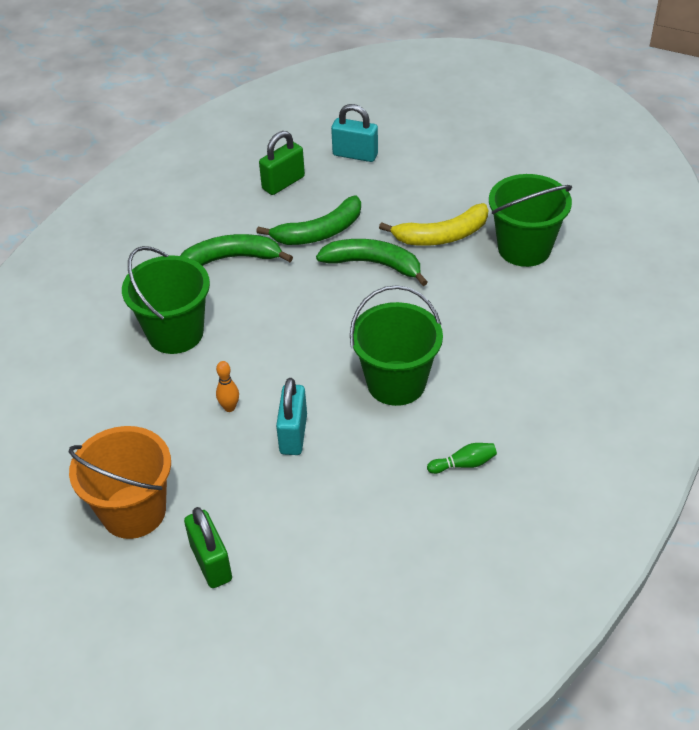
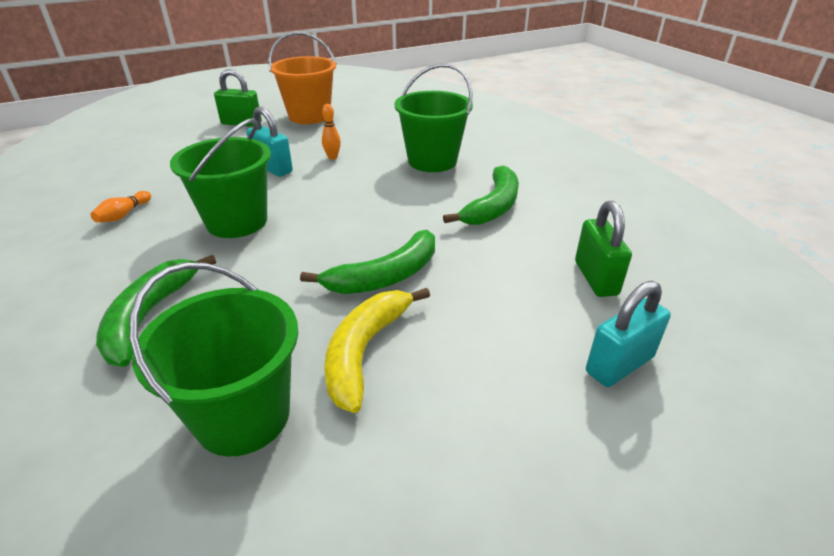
camera: 125 degrees right, 10 degrees down
(319, 232) = (478, 265): green banana -> green banana (149, 316)
(464, 464) = (124, 215): green bowling pin -> orange bowling pin

